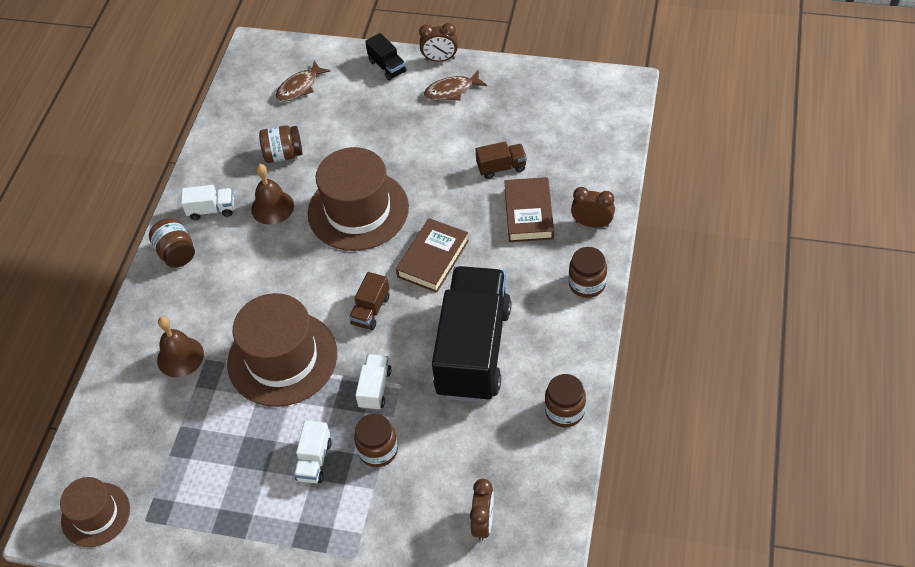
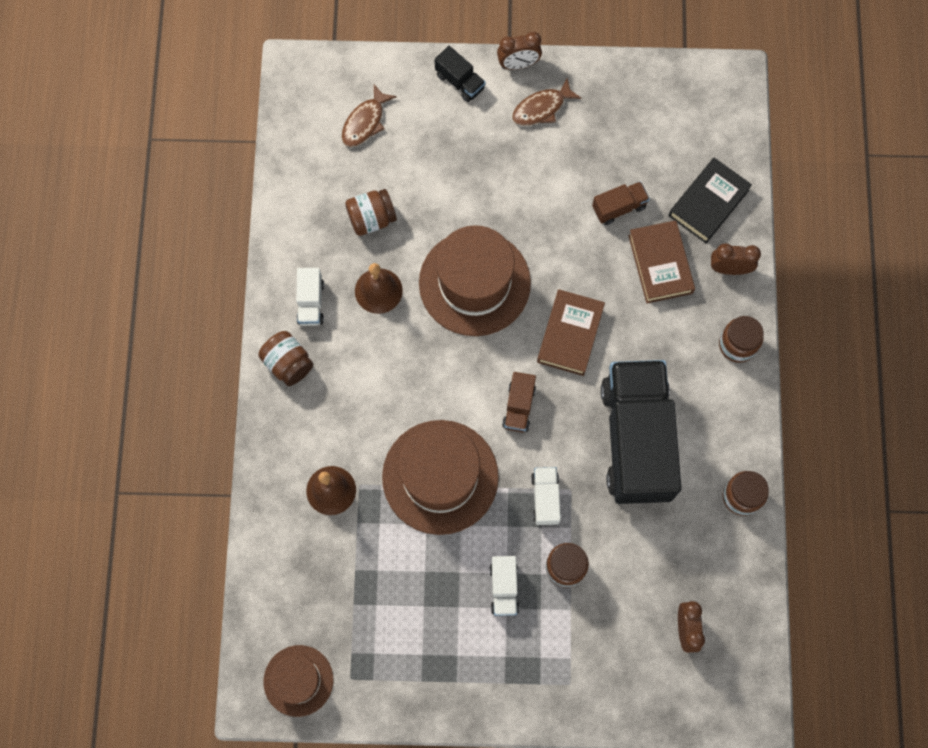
camera: 15 degrees left, 20 degrees up
(211, 210) = (311, 302): white truck -> white truck turned 105 degrees clockwise
(583, 172) = (708, 203): none -> black book

